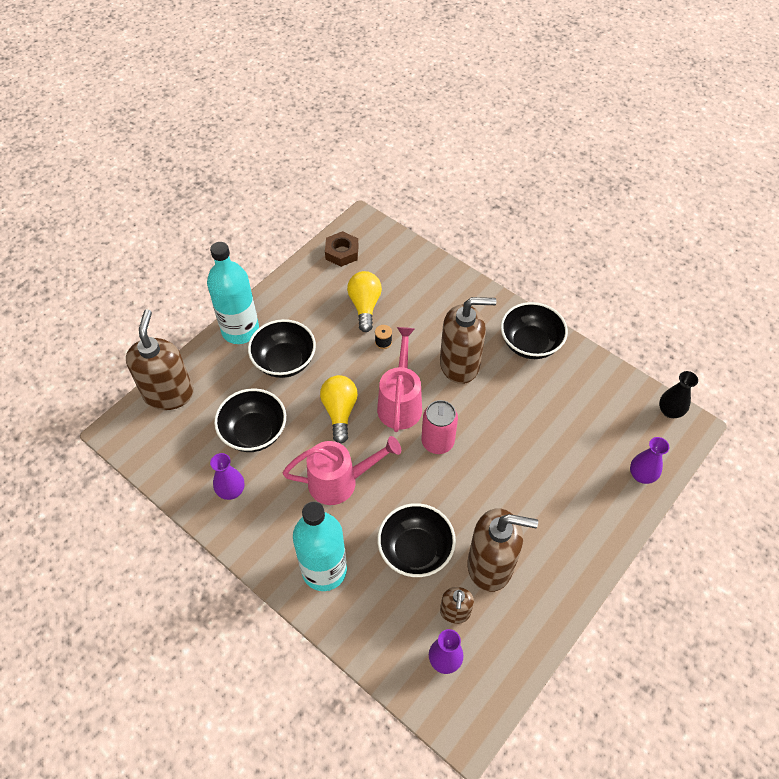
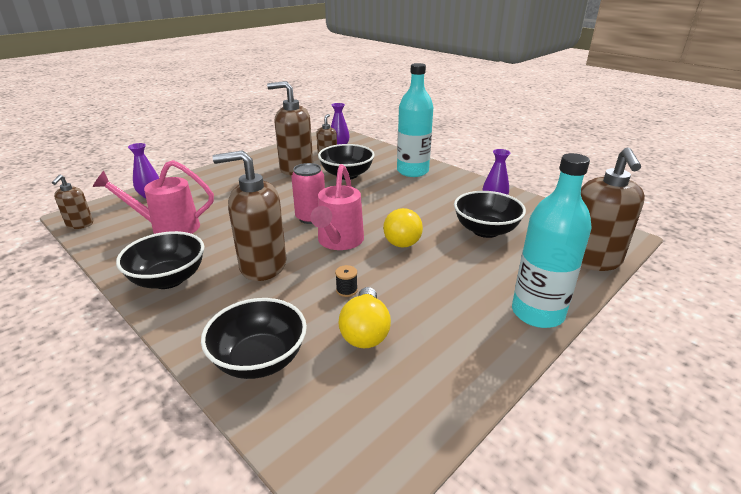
camera: 175 degrees left, 25 degrees down
(284, 361) = (468, 279): black bowl -> black bowl (259, 360)
(340, 482) = (401, 202): pink watering can -> pink watering can (168, 228)
(342, 252) = (398, 422): brown nut -> none
(670, 411) = (80, 224): black vase -> brown soap dispenser

